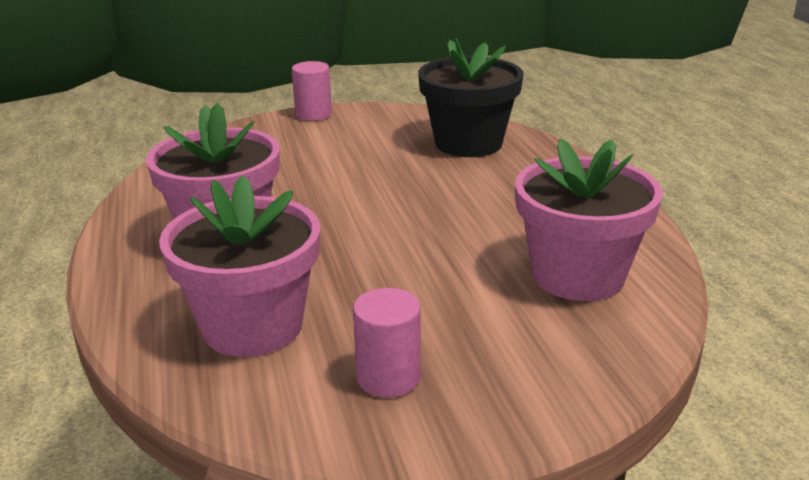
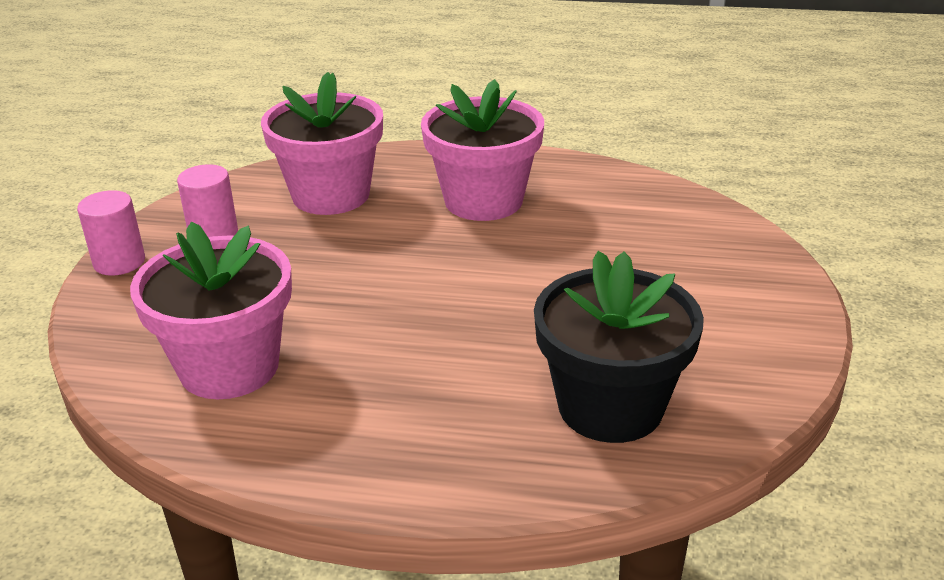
camera: 115 degrees right, 5 degrees up
(313, 114) = (792, 301): pink cylinder -> pink cylinder (119, 262)

